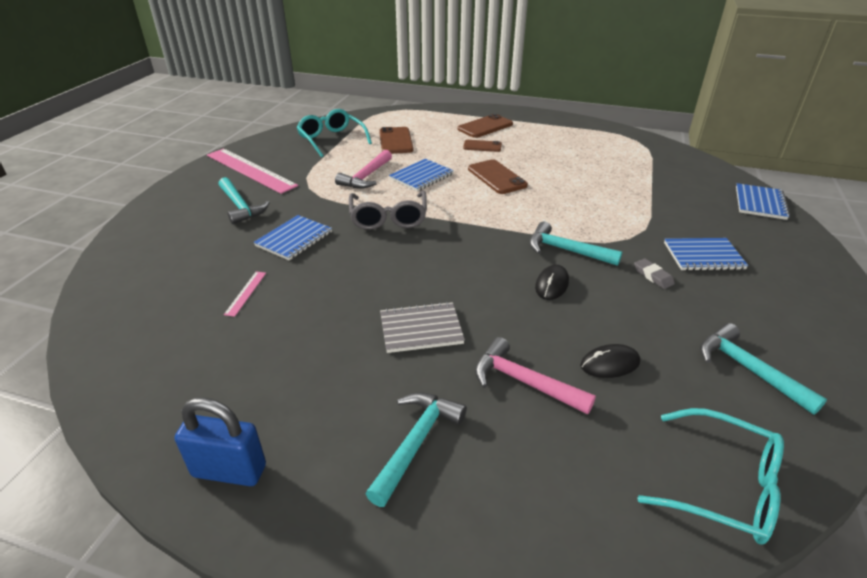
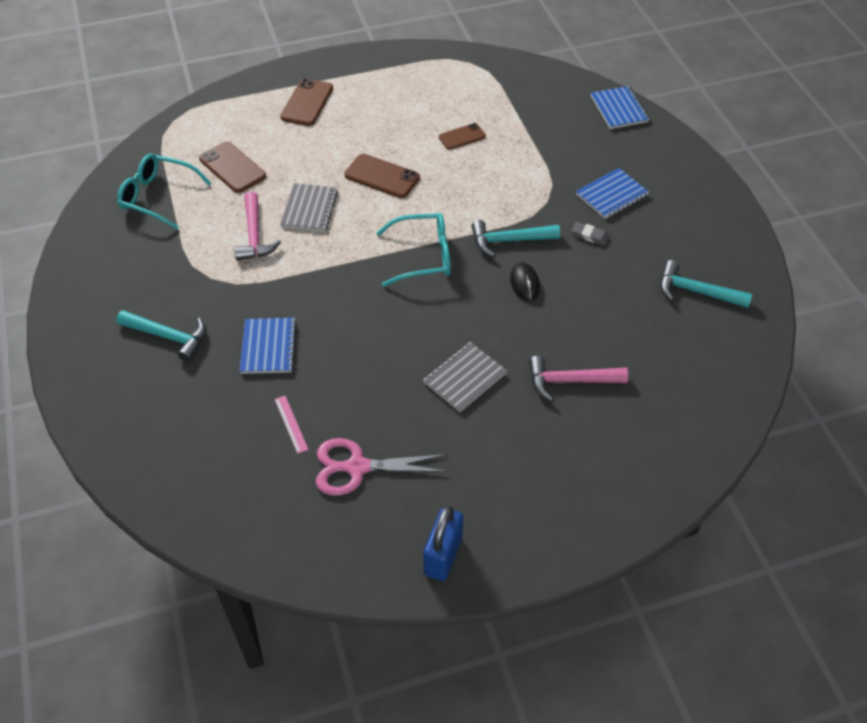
camera: 35 degrees left, 15 degrees up
(229, 471) = (443, 556): blue padlock -> blue padlock turned 45 degrees counterclockwise
(250, 170) = (118, 284): pink ruler -> none
(253, 349) = (357, 467): none -> pink scissors
(388, 218) = (330, 278): grey glasses -> none
(416, 443) = (540, 465): turquoise hammer -> none
(421, 176) = (309, 209): blue notebook -> grey notebook
(482, 146) = (330, 136): brown phone -> brown phone (462, 137)
(609, 364) = (612, 335): black mouse -> none
(722, 486) = (725, 387): turquoise glasses -> turquoise glasses (423, 256)

